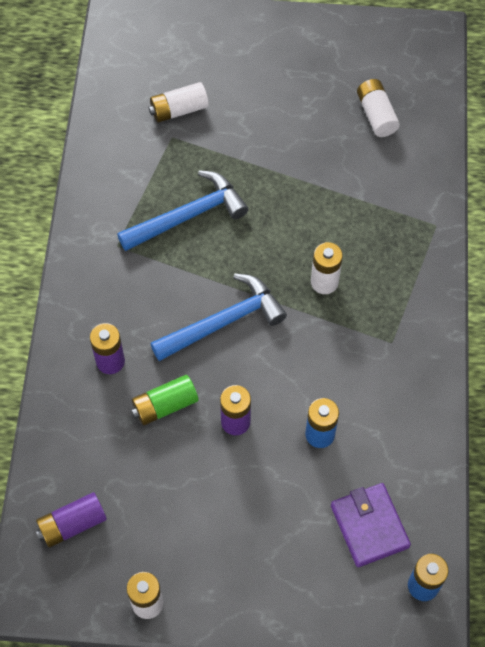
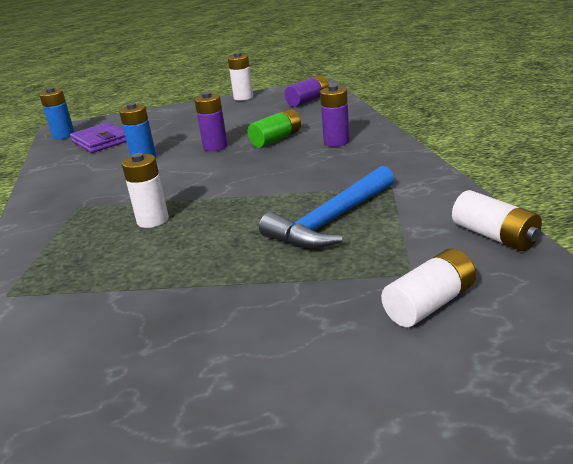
camera: 165 degrees right, 35 degrees down
(224, 322) = (249, 178): blue hammer -> none
(376, 115) = (85, 398): white battery -> white battery (494, 236)

